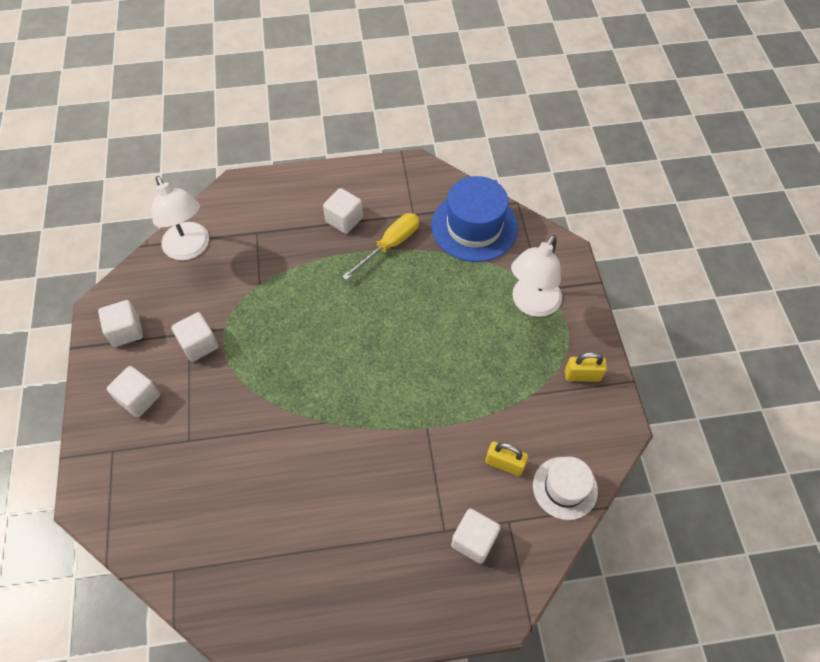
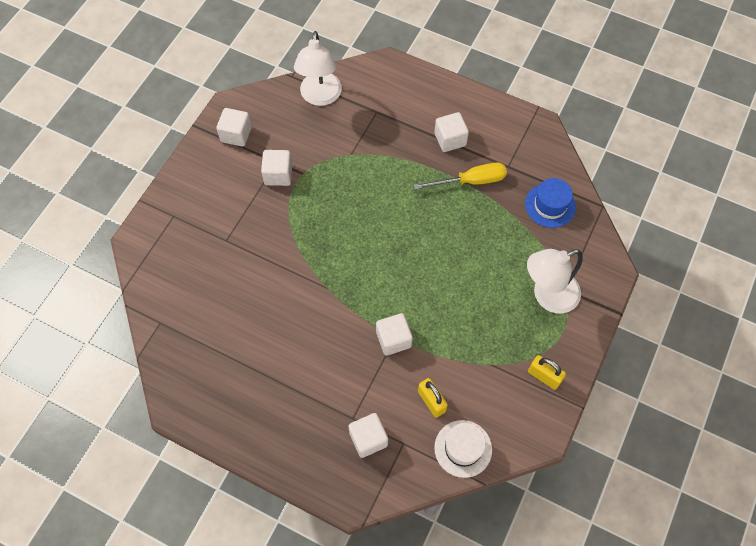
camera: 35 degrees right, 5 degrees up
(139, 398) = (213, 189): white cube -> white cube (393, 339)
(474, 226) = (550, 205): blue hat -> blue hat, size x0.61

